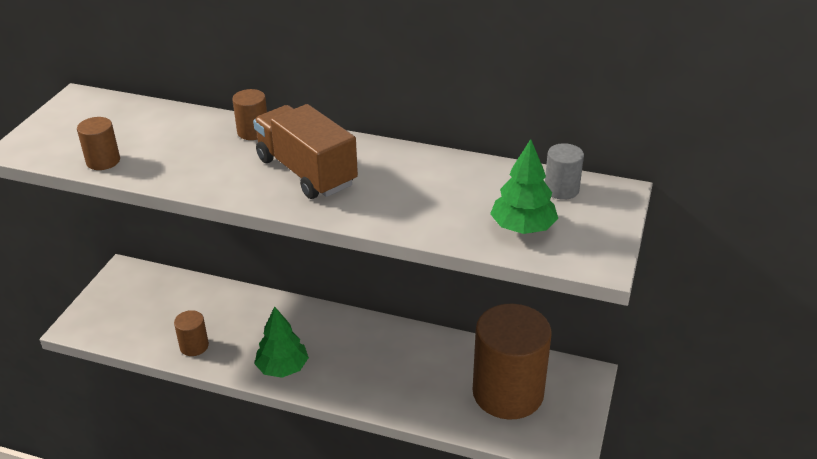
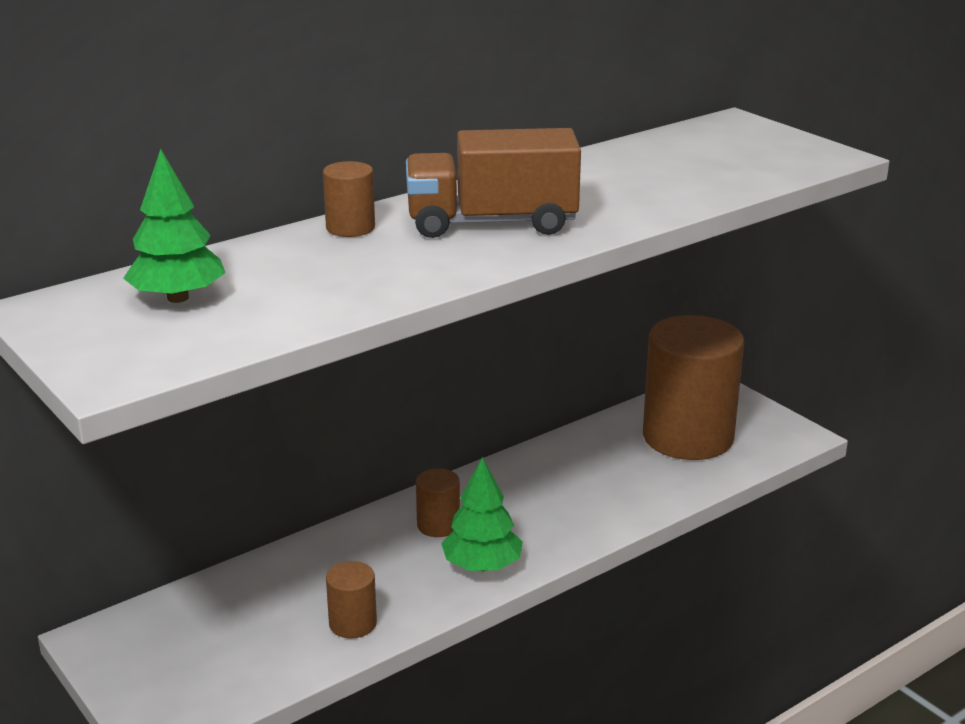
camera: 55 degrees left, 10 degrees down
(103, 161) = (261, 325): brown cylinder -> brown cylinder (438, 525)
(523, 228) = (743, 166): green tree -> green tree (178, 298)
(561, 189) = (699, 136): grey cylinder -> none

